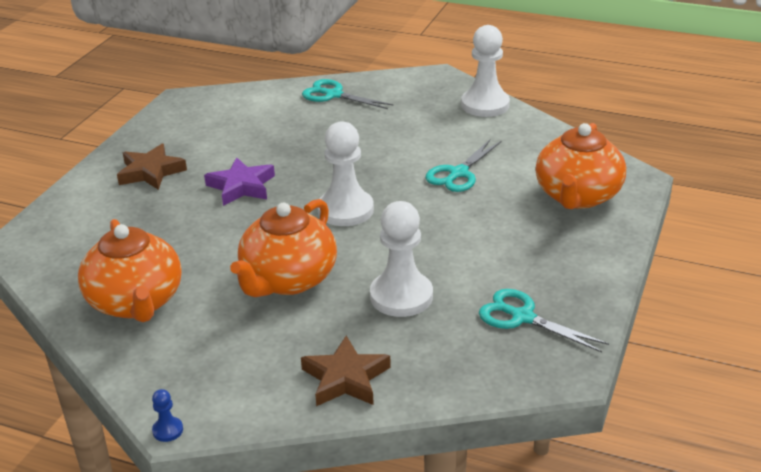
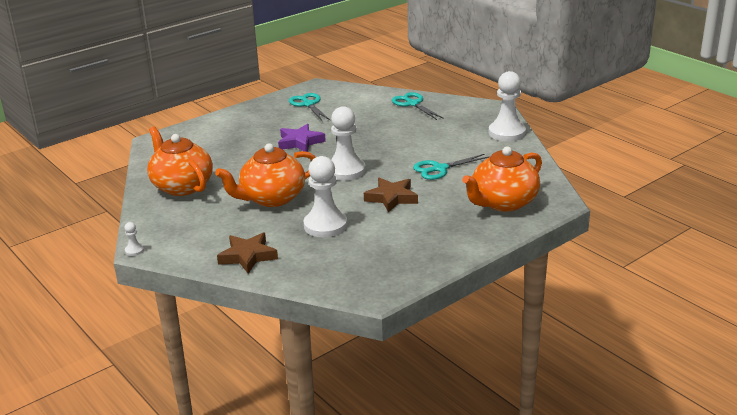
camera: 30 degrees right, 5 degrees down
(136, 302) = (182, 186): orange teapot -> orange teapot turned 135 degrees clockwise
(150, 172) = (258, 121): brown star -> brown star (391, 198)
(168, 430) = (134, 250): blue pawn -> white pawn
(522, 317) = (384, 258): turquoise scissors -> turquoise scissors (308, 104)

